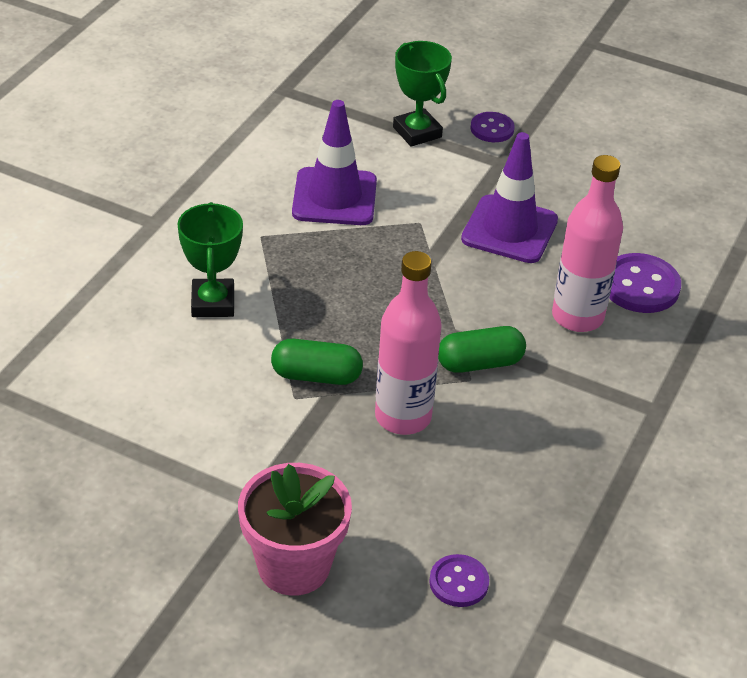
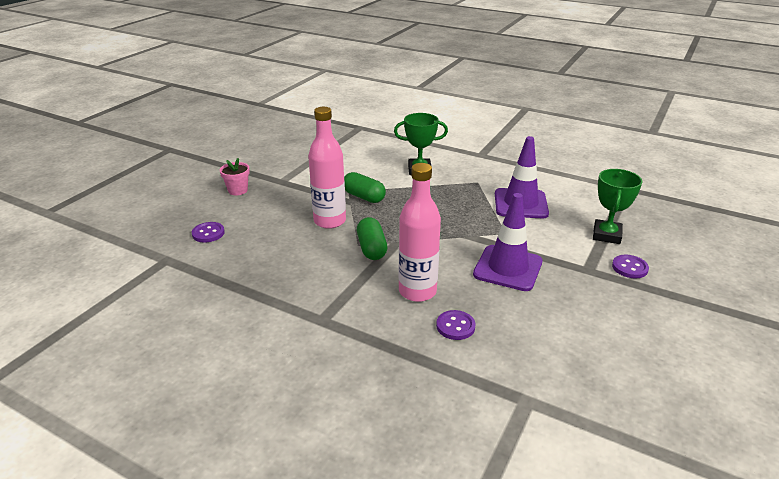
camera: 95 degrees right, 10 degrees down
(294, 566) = (238, 190): pink flower pot -> pink flower pot, size x0.55
(316, 376) = (364, 197): green capsule -> green capsule turned 60 degrees counterclockwise
(417, 132) = (606, 235): green trophy -> green trophy turned 45 degrees counterclockwise
(640, 286) = (455, 326): purple button -> purple button, size x0.62

